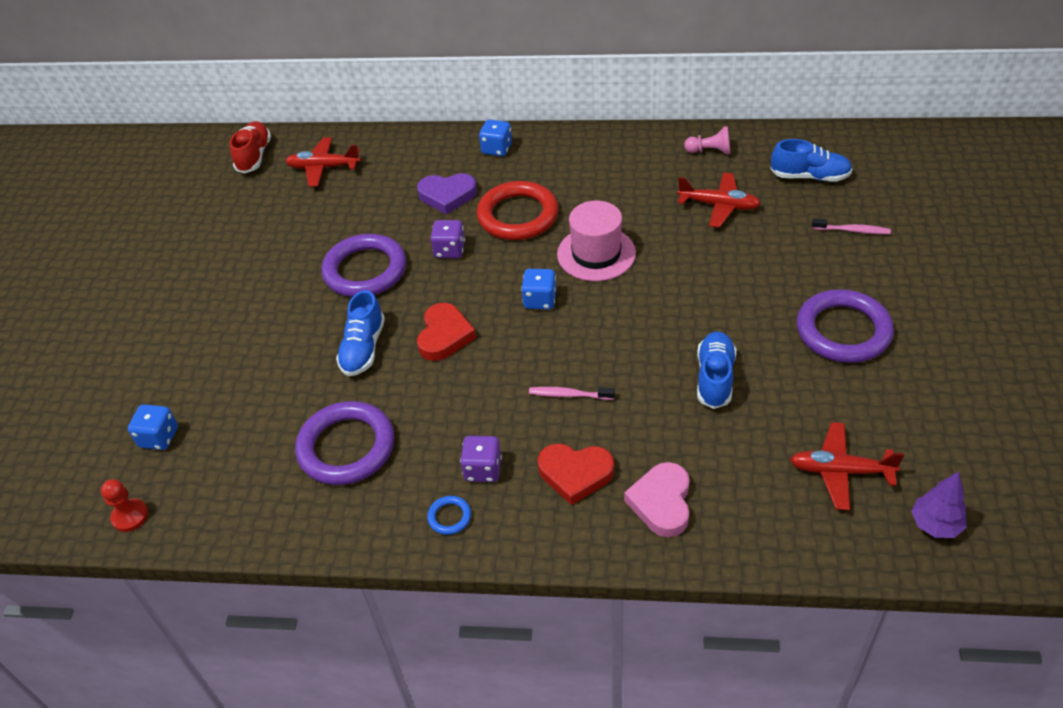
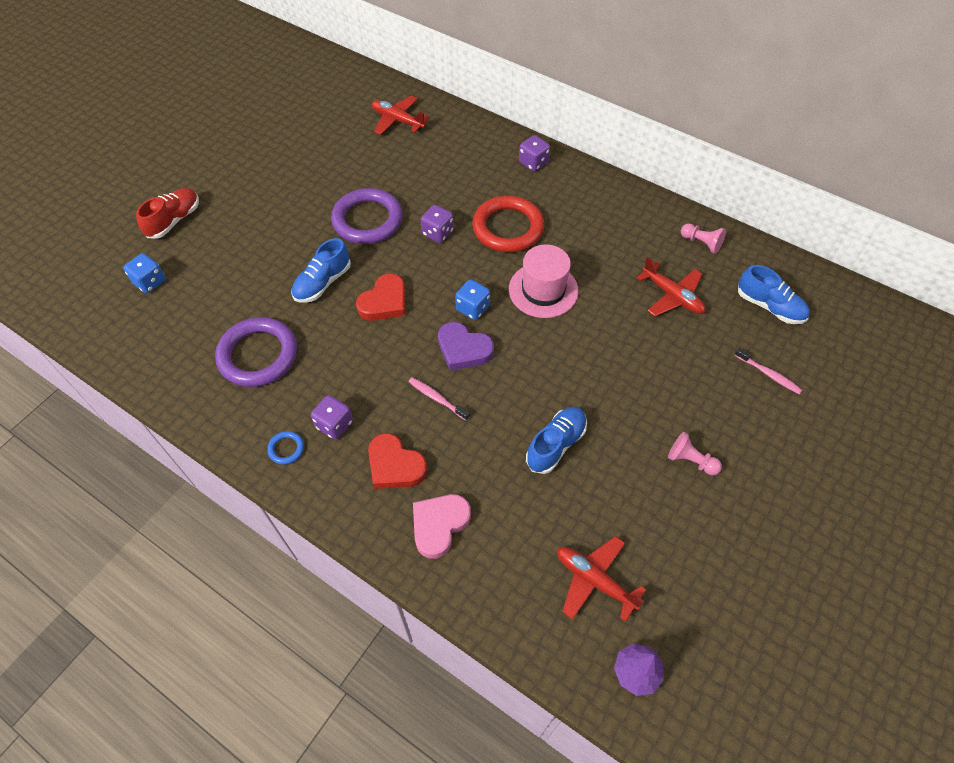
camera: 25 degrees right, 10 degrees up
(130, 516) = (95, 331): red pawn -> none
(254, 156) = (357, 89): red shoe -> red shoe (174, 220)
(447, 195) = (468, 186): purple heart -> purple heart (463, 349)
(497, 149) = (533, 163): blue dice -> purple dice
(843, 331) = (690, 460): purple ring -> pink pawn

